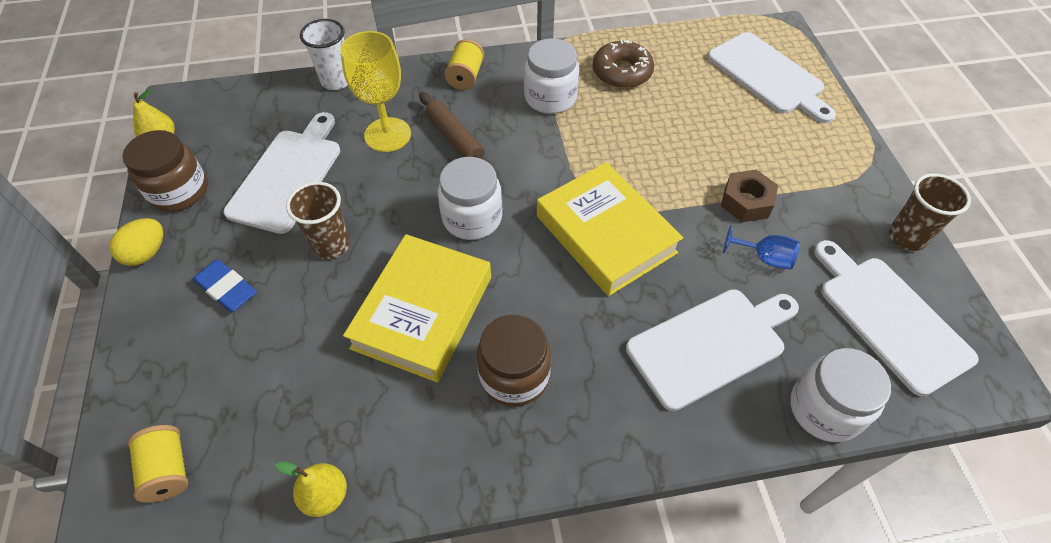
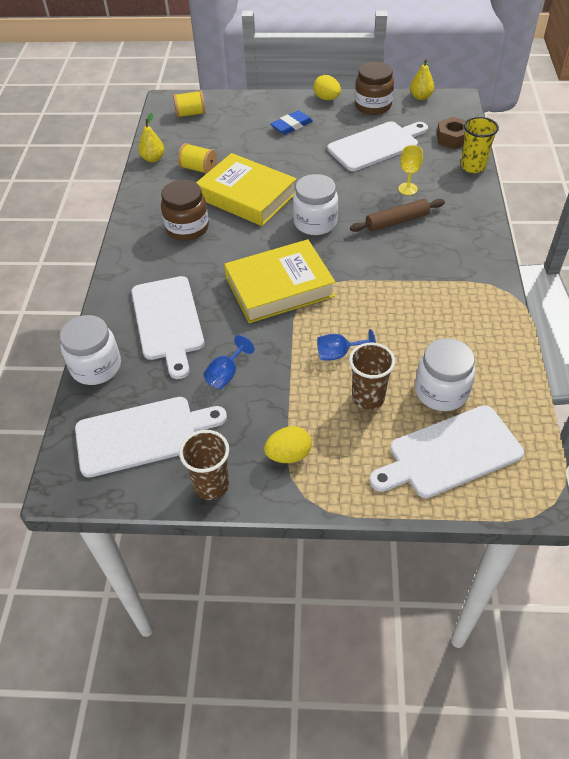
camera: 105 degrees right, 5 degrees down
(288, 176) = (376, 145): white cutting board -> white cutting board turned 60 degrees counterclockwise
(331, 245) = (311, 162): brown cup -> brown cup (368, 397)
(336, 81) = (473, 166): white cup -> yellow cup
(387, 135) = (407, 189): yellow goblet -> yellow goblet, size x0.55
(465, 77) = (471, 233): yellow spool -> yellow spool (198, 169)
(550, 98) = (437, 280): white jar -> white jar (441, 391)
(622, 72) = (467, 334): brown donut -> none
(689, 163) = (339, 354): none -> blue goblet
(746, 202) = (285, 380): brown nut -> brown nut (453, 138)
(835, 183) = (288, 455): none -> yellow egg

